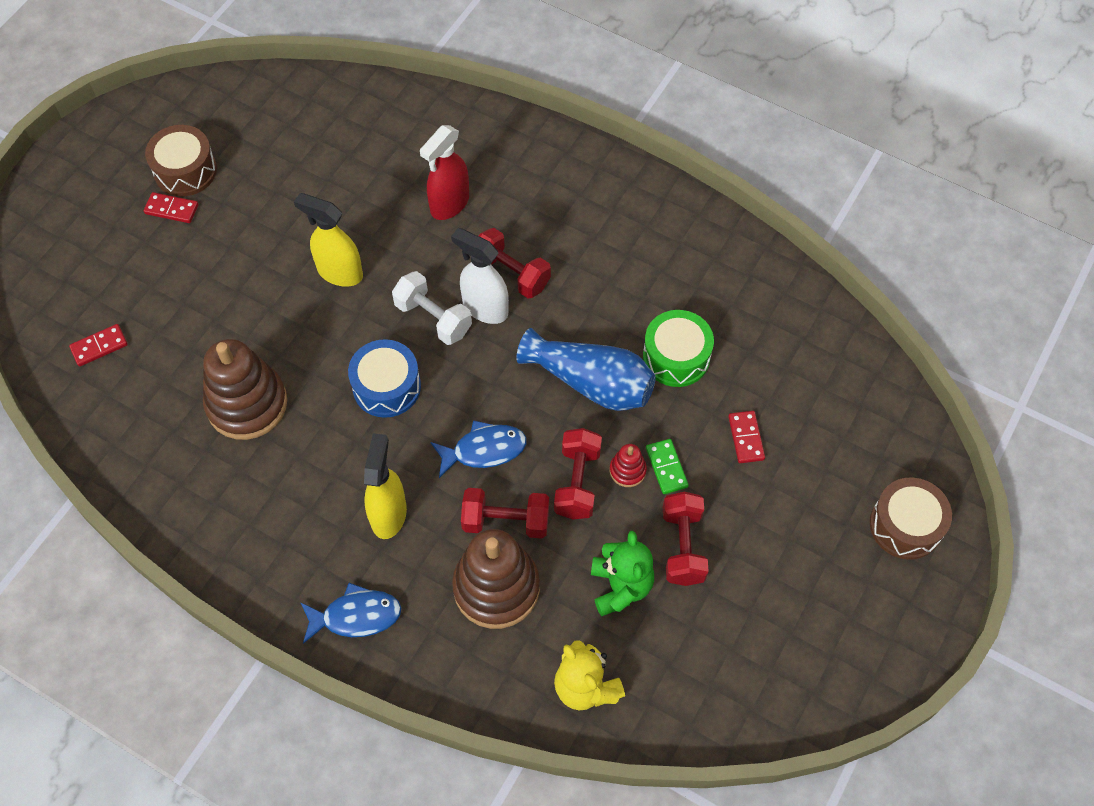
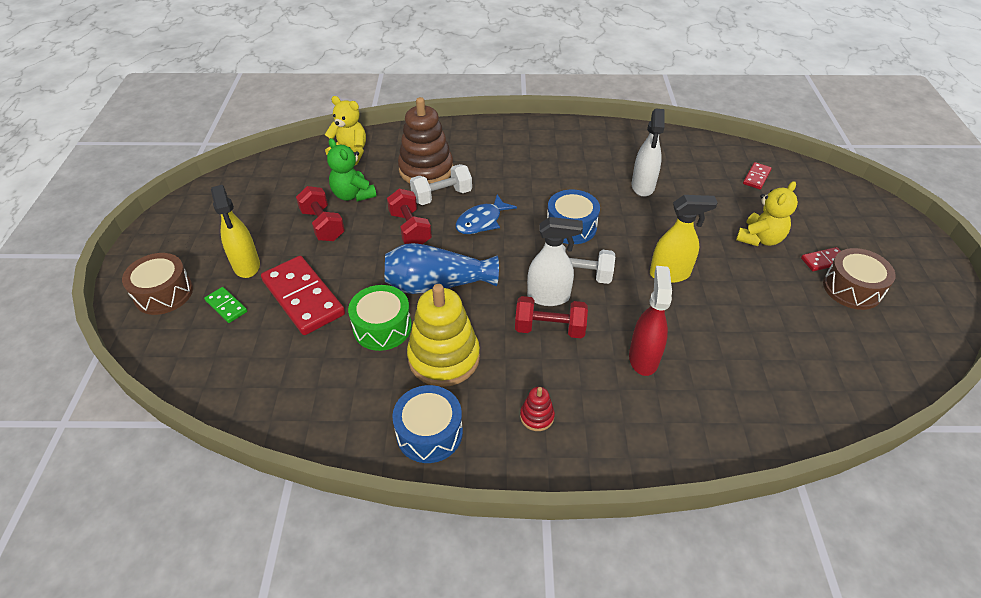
camera: 150 degrees right, 15 degrees down
(201, 265) = (760, 239): none -> yellow teddy bear
(247, 404) = (643, 186): brown stacking toy -> white spray bottle
(356, 616) = (492, 135): blue fish -> none
(388, 514) = (512, 174): yellow spray bottle -> yellow spray bottle (246, 266)
(506, 521) = (442, 196): red dumbbell -> white dumbbell
(627, 470) = (380, 247): red stacking toy -> red stacking toy (537, 416)
(632, 293) = (444, 357): none -> yellow stacking toy
(666, 467) = (354, 259): green domino -> green domino (226, 306)
(684, 231) = (429, 433): none -> blue drum
(746, 438) = (303, 298): red domino -> red domino, size x2.14

